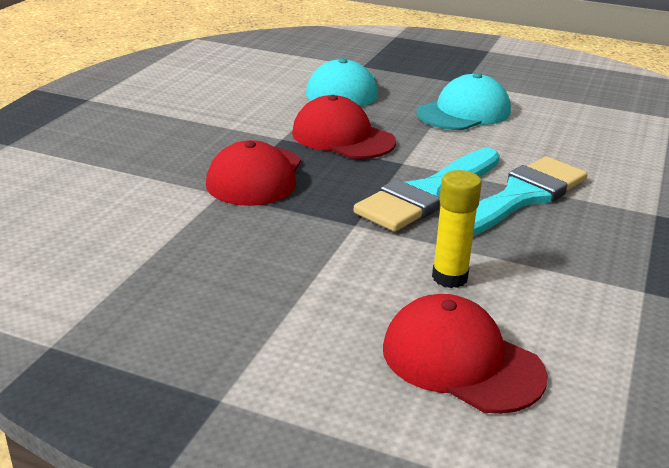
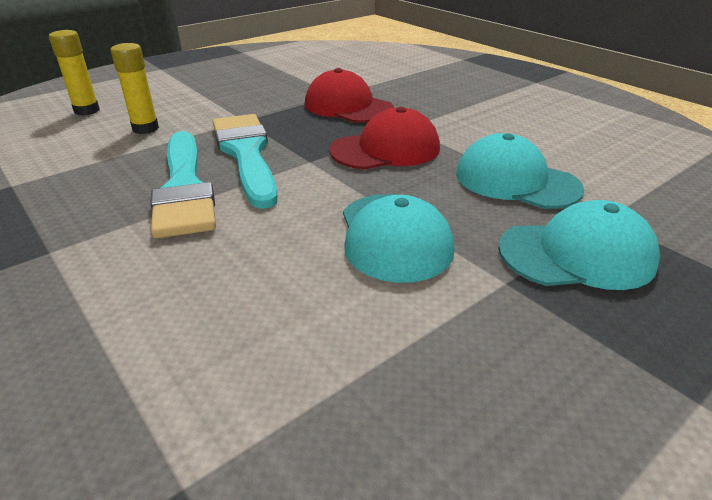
camera: 120 degrees right, 5 degrees up
(414, 70) = (577, 254): none -> turquoise cap
(461, 361) = (87, 110): red cap -> yellow glue stick

